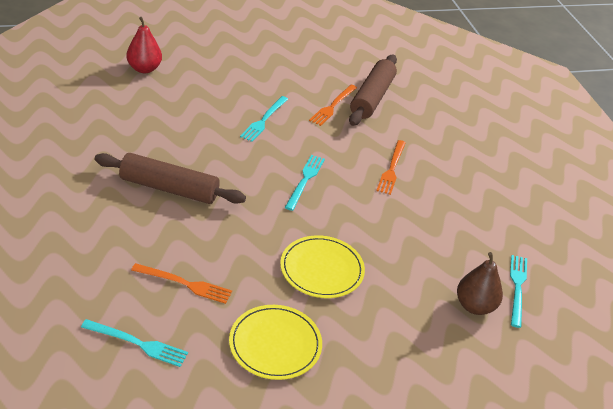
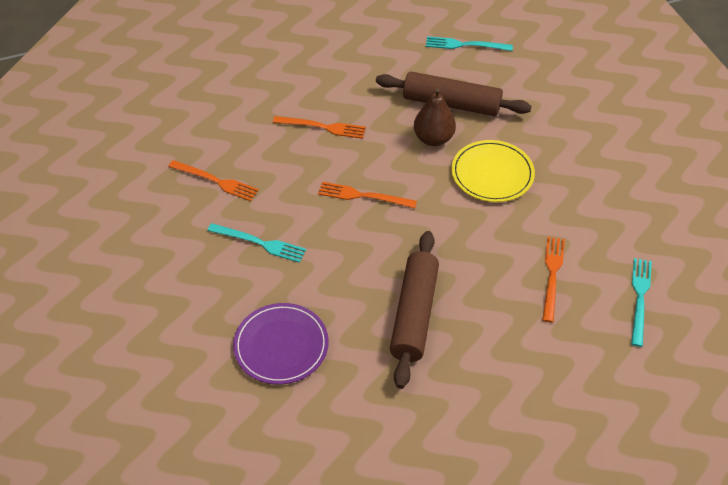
camera: 90 degrees left, 10 degrees up
(144, 69) = (166, 391): red pear -> none
(163, 119) = (281, 345): none -> purple plate
(275, 344) = (597, 199): yellow plate -> none
(305, 180) = (363, 196): turquoise fork -> orange fork
(372, 98) = (190, 146): brown rolling pin -> brown rolling pin (451, 103)
(474, 306) = (498, 72): brown pear -> brown pear (433, 138)

